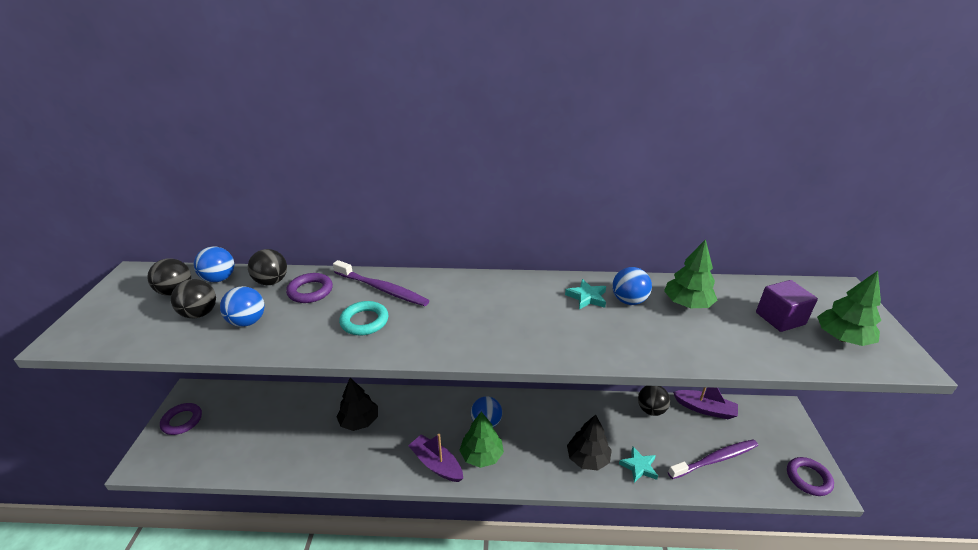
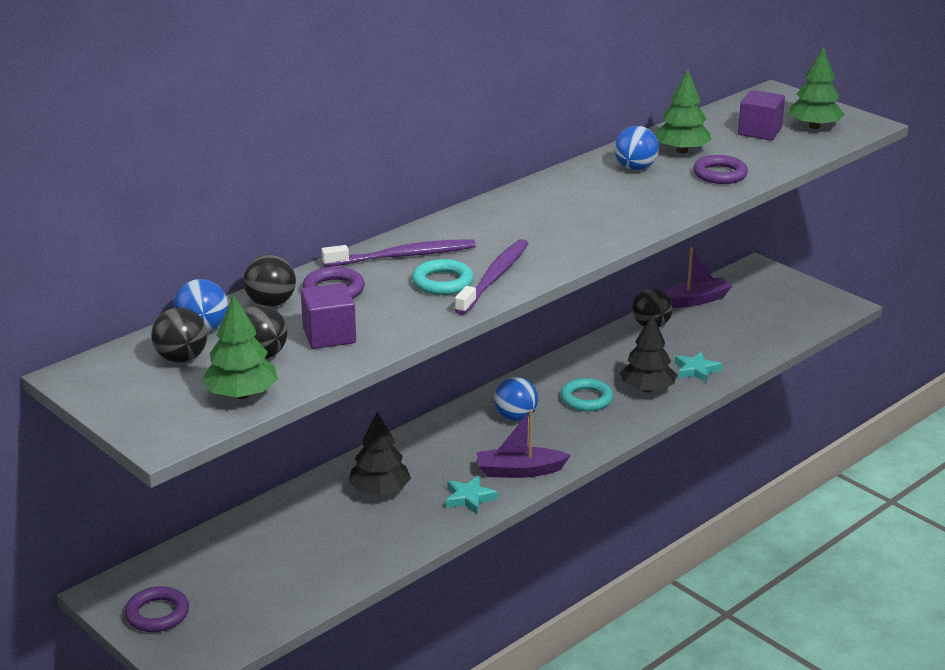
camera: 45 degrees left, 5 degrees down
(247, 322) = (329, 335): blue ball -> purple cube
(481, 455) = (551, 441): green tree -> green tree (241, 394)
(541, 438) = (586, 399): none -> turquoise ring
(587, 297) = (598, 180): turquoise star -> turquoise star (469, 498)
(715, 459) = (747, 331): purple toothbrush -> purple toothbrush (494, 277)
(808, 478) = (826, 306): purple ring -> purple ring (720, 174)

